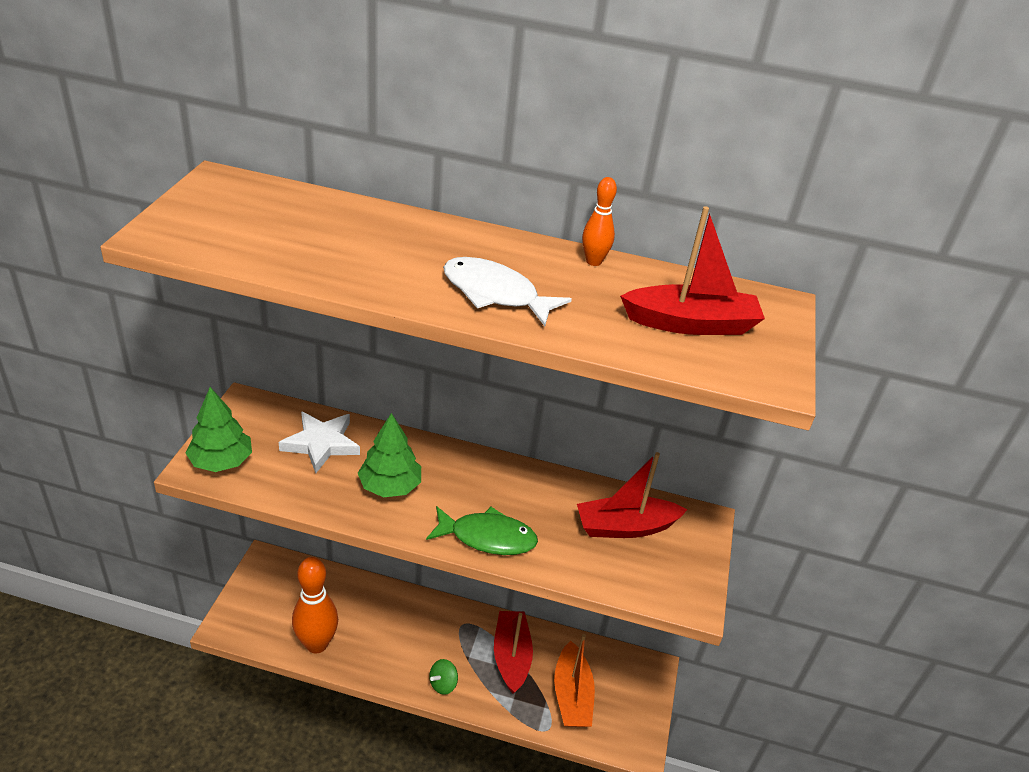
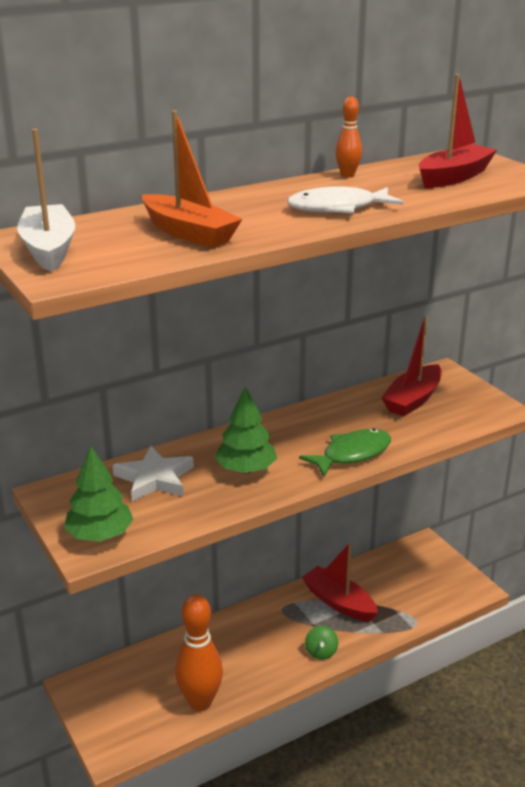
camera: 40 degrees left, 10 degrees down
(210, 204) = (49, 249): none -> white boat
(572, 695) = (403, 593): orange boat -> orange boat (189, 233)

